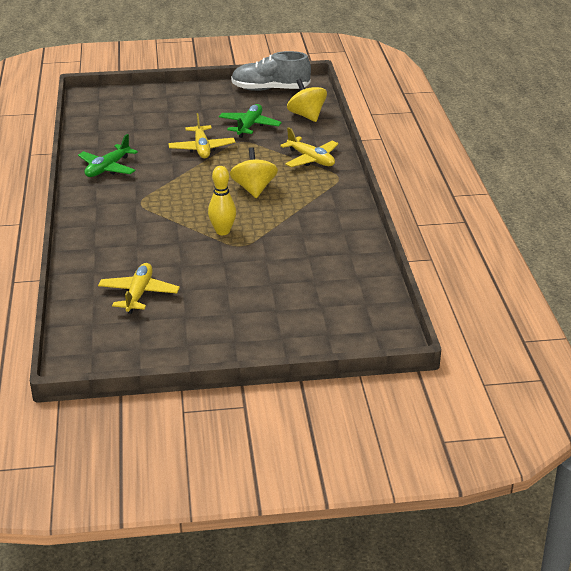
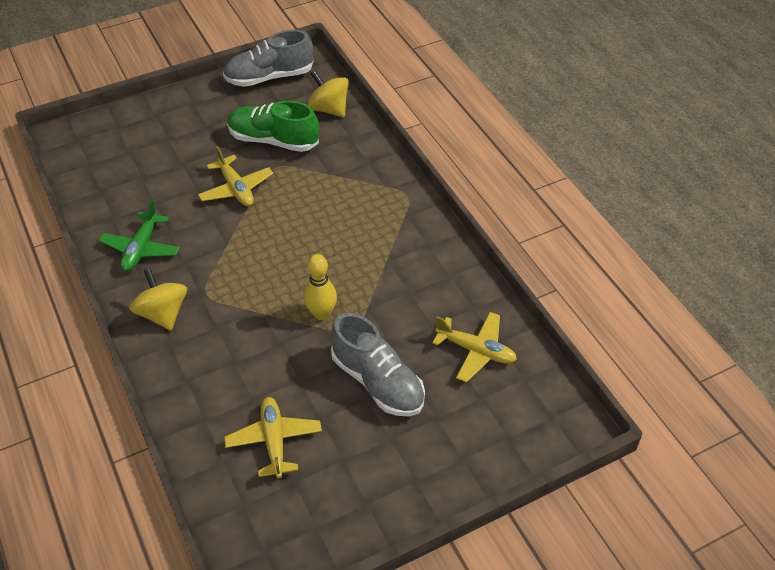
camera: 20 degrees left, 15 degrees up
(242, 279) = (378, 382): none -> grey shoe
(249, 126) = (273, 140): green plane -> green shoe
(254, 189) = (324, 238): yellow spinning top -> yellow spinning top (163, 313)
(311, 159) = (365, 175): yellow plane -> yellow plane (476, 351)

